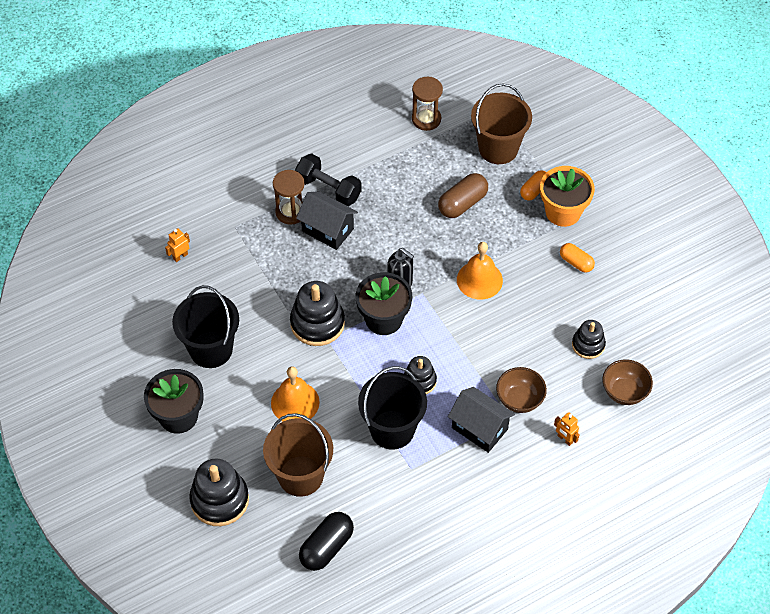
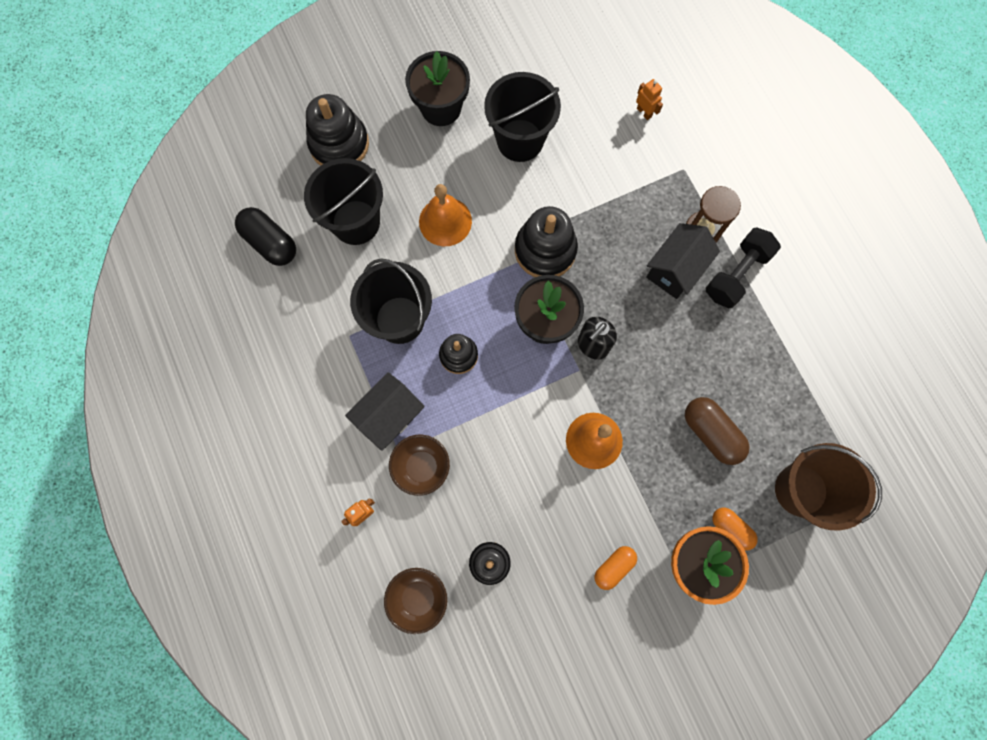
camera: 95 degrees right, 20 degrees up
(301, 476) = (356, 222): brown bucket -> black bucket
(426, 119) = (849, 401): brown hourglass -> none

